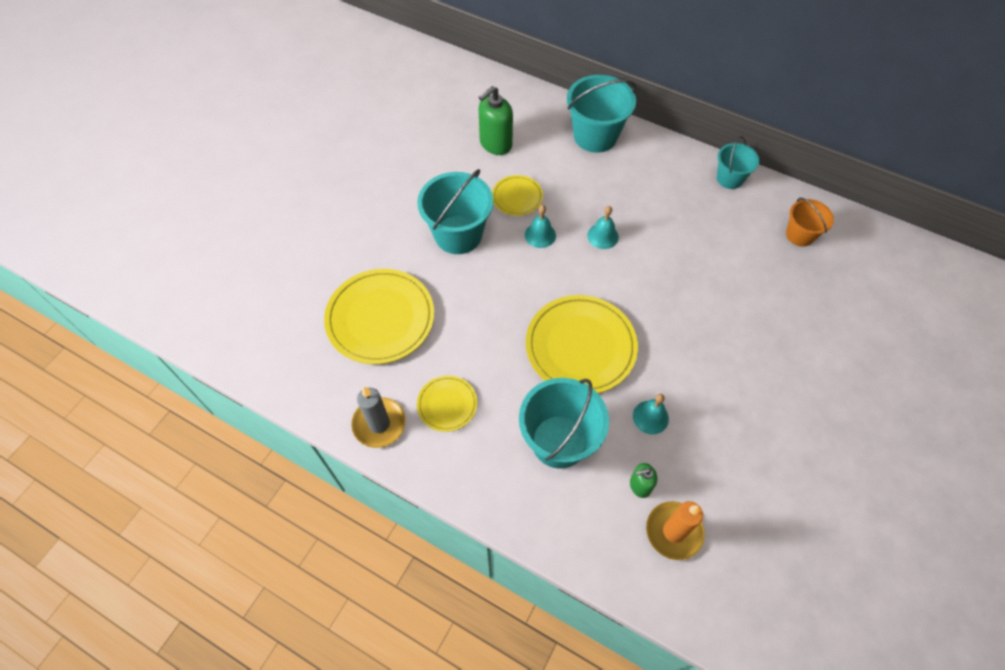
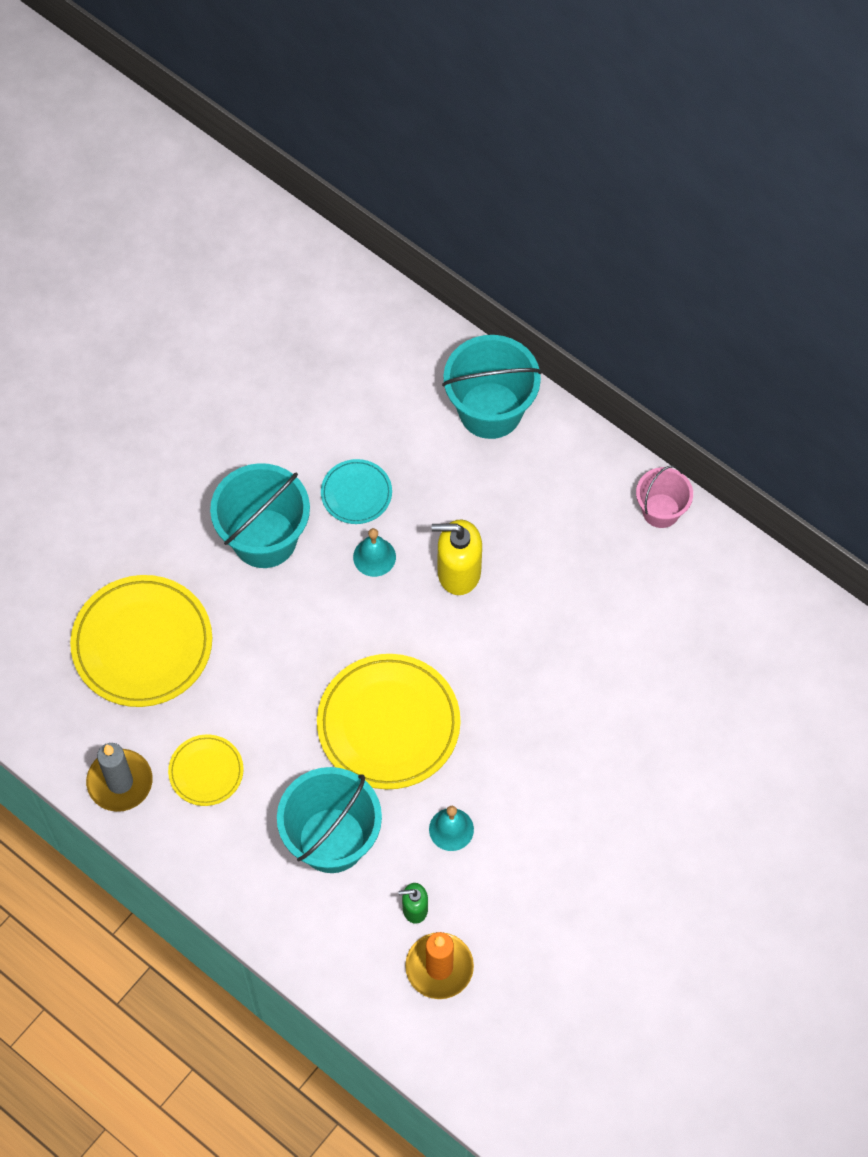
camera: 10 degrees right, 5 degrees up
(495, 144) = (345, 401): green soap dispenser -> none
(517, 197) = (356, 493): yellow plate -> turquoise plate
(603, 236) = (458, 572): turquoise bell -> yellow soap dispenser
(729, 178) = (661, 511): turquoise bucket -> pink bucket
(800, 235) = (727, 613): orange bucket -> none

